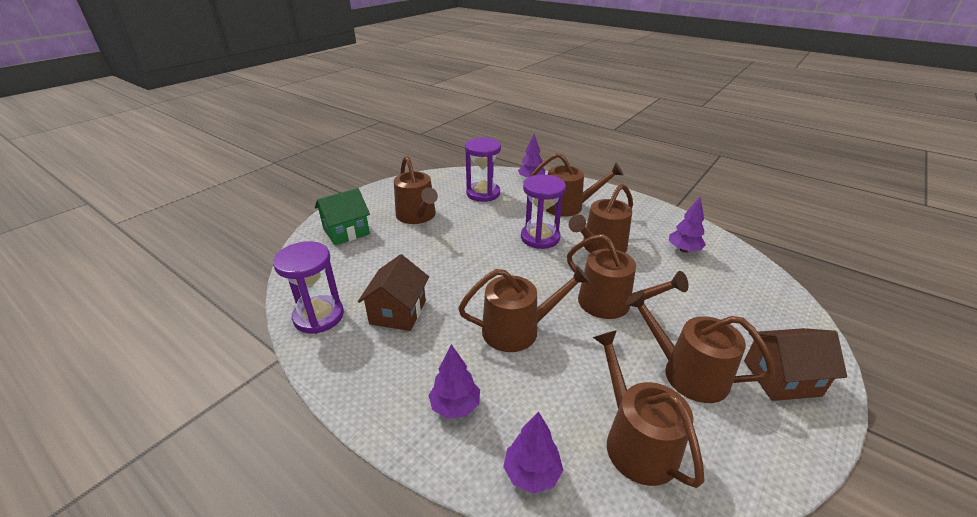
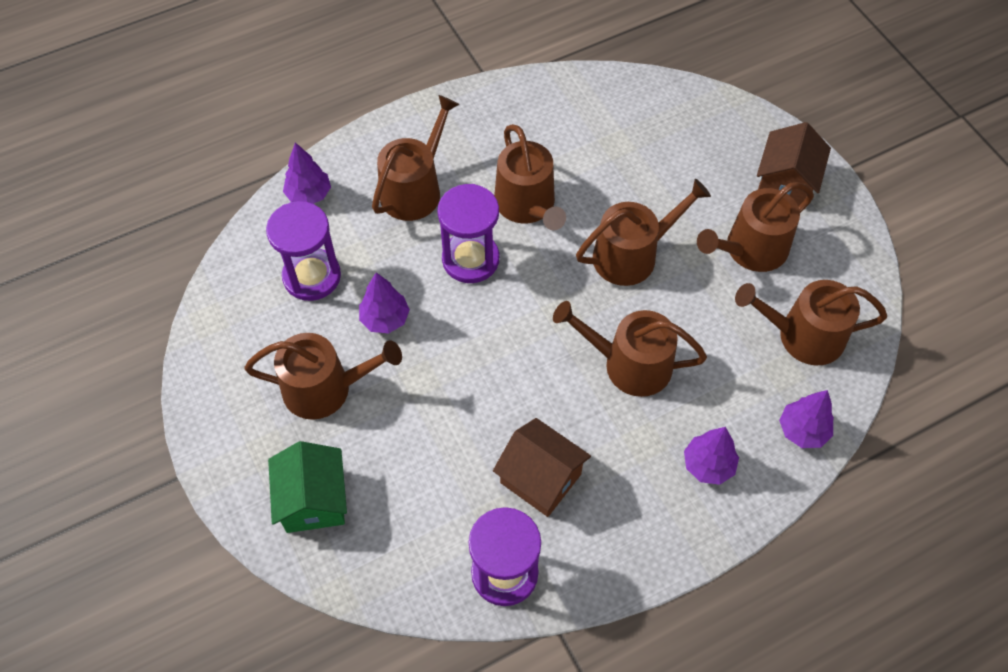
camera: 65 degrees left, 25 degrees up
(517, 330) = (629, 364): brown watering can -> brown watering can turned 90 degrees counterclockwise
(683, 250) = (577, 127): purple tree -> purple tree (385, 319)

